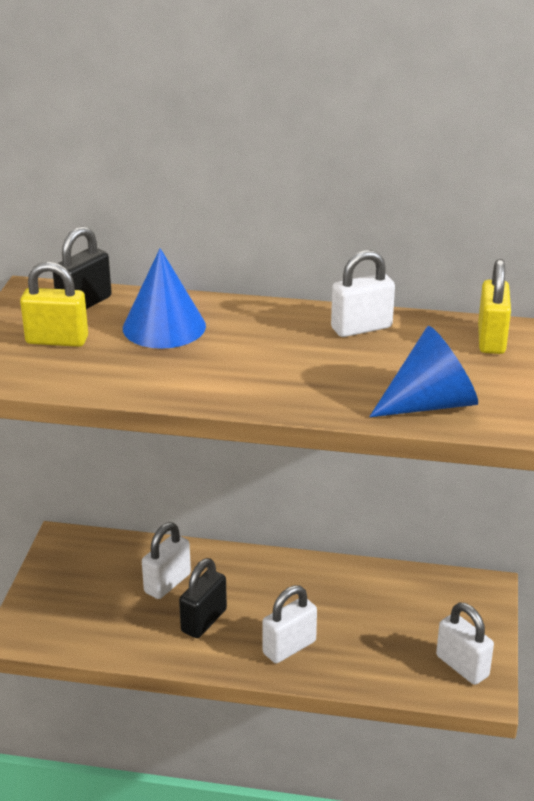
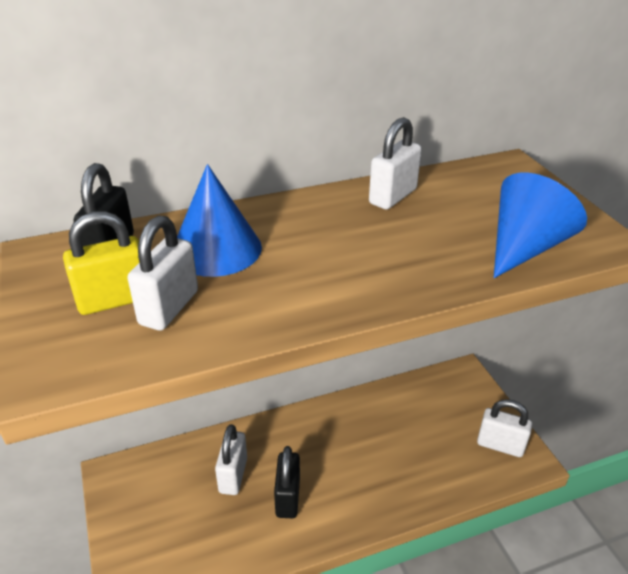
camera: 30 degrees left, 5 degrees up
(289, 647) = (371, 489): white padlock -> white padlock (169, 308)
(491, 339) = (499, 177): yellow padlock -> none

